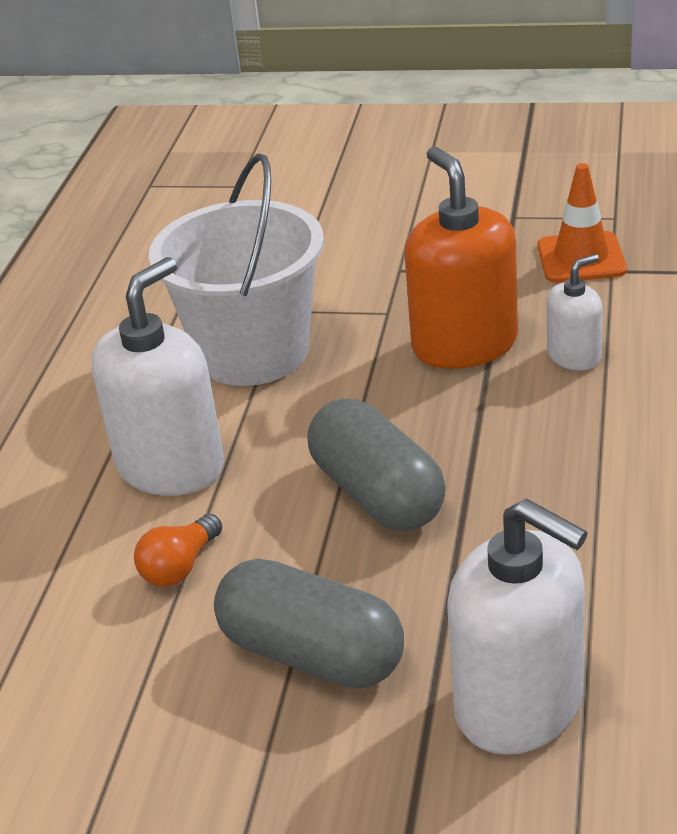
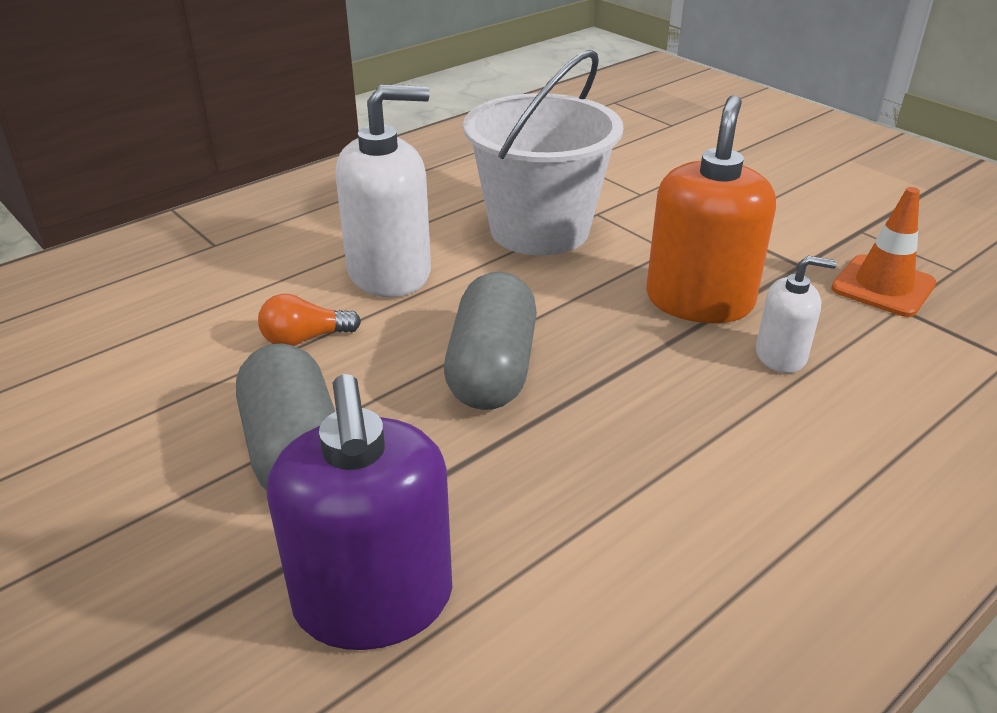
camera: 35 degrees right, 0 degrees up
(519, 704) = (373, 600): white soap dispenser -> purple soap dispenser

